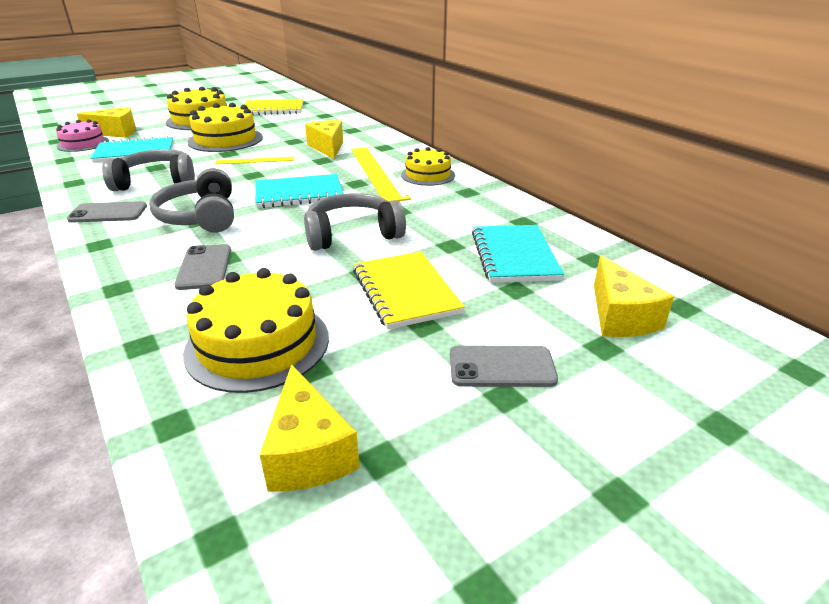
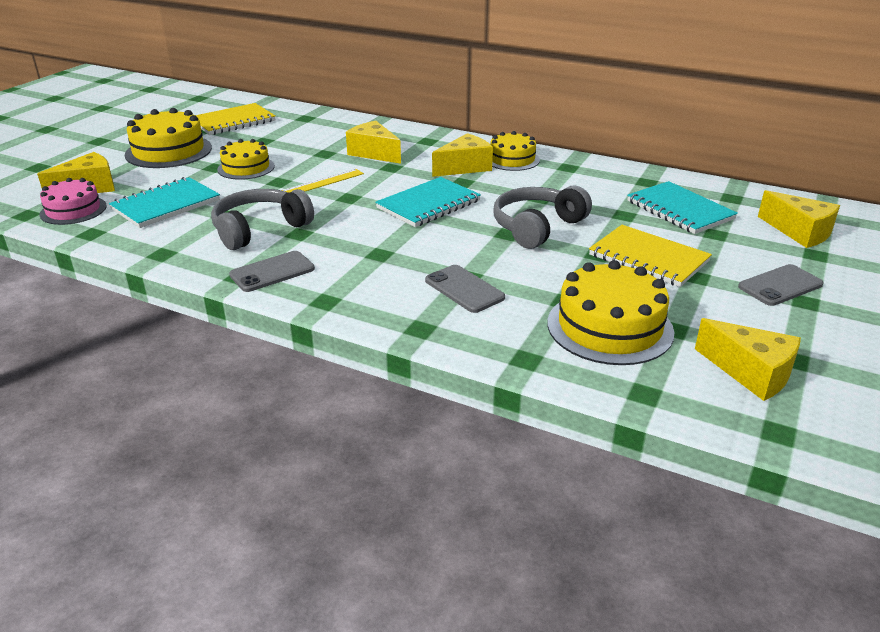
camera: 30 degrees left, 0 degrees up
(201, 217) = (376, 249): grey headphones -> none
(225, 139) = (246, 168): yellow cake -> yellow cake, size x0.64
(378, 172) = (464, 167): yellow ruler -> yellow cheese

